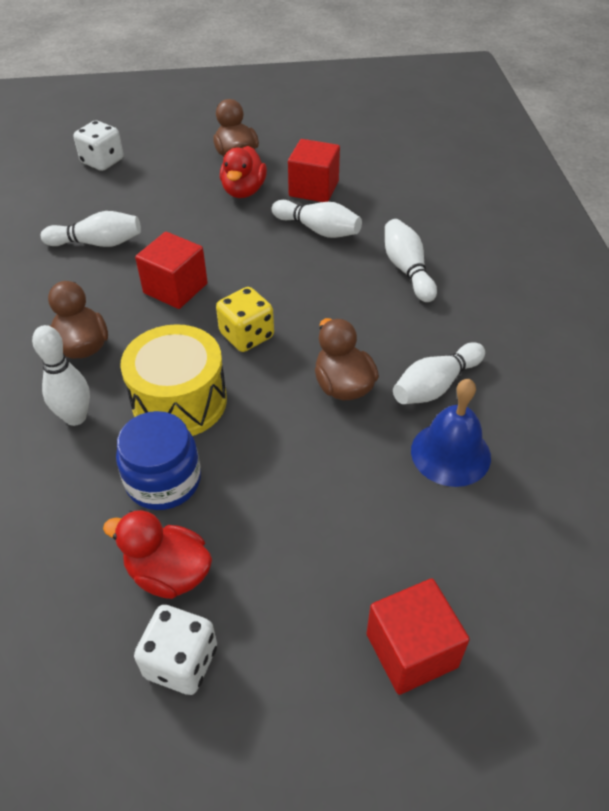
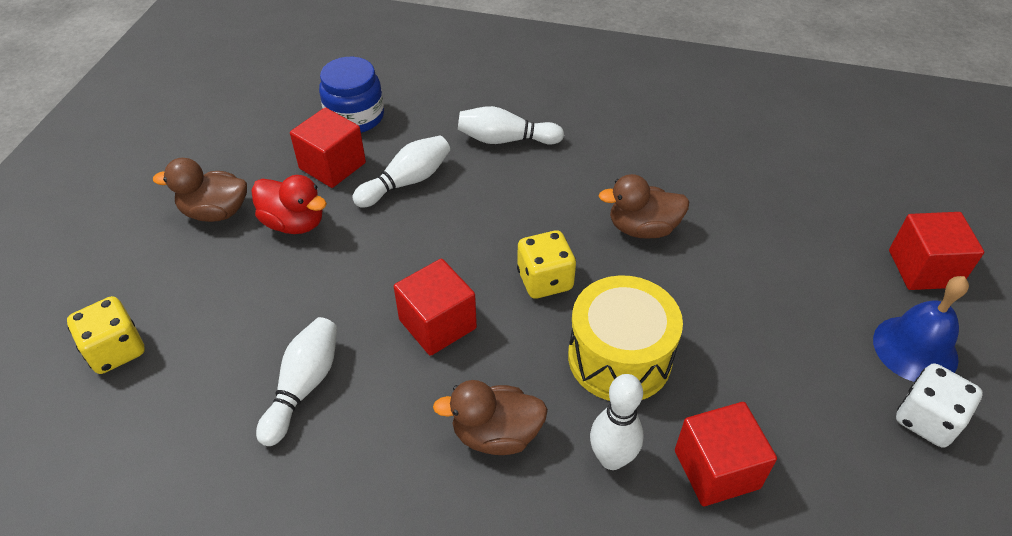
camera: 70 degrees left, 0 degrees up
(80, 488) = (716, 469): none -> red cube
(102, 161) = (116, 350): white dice -> yellow dice
(163, 480) = (723, 393): blue jar -> blue jar (355, 117)
(168, 573) = (834, 410): red duck -> none
(435, 386) = (663, 170): white bowling pin -> none
(450, 453) = (741, 186): blue bell -> blue bell (915, 349)

